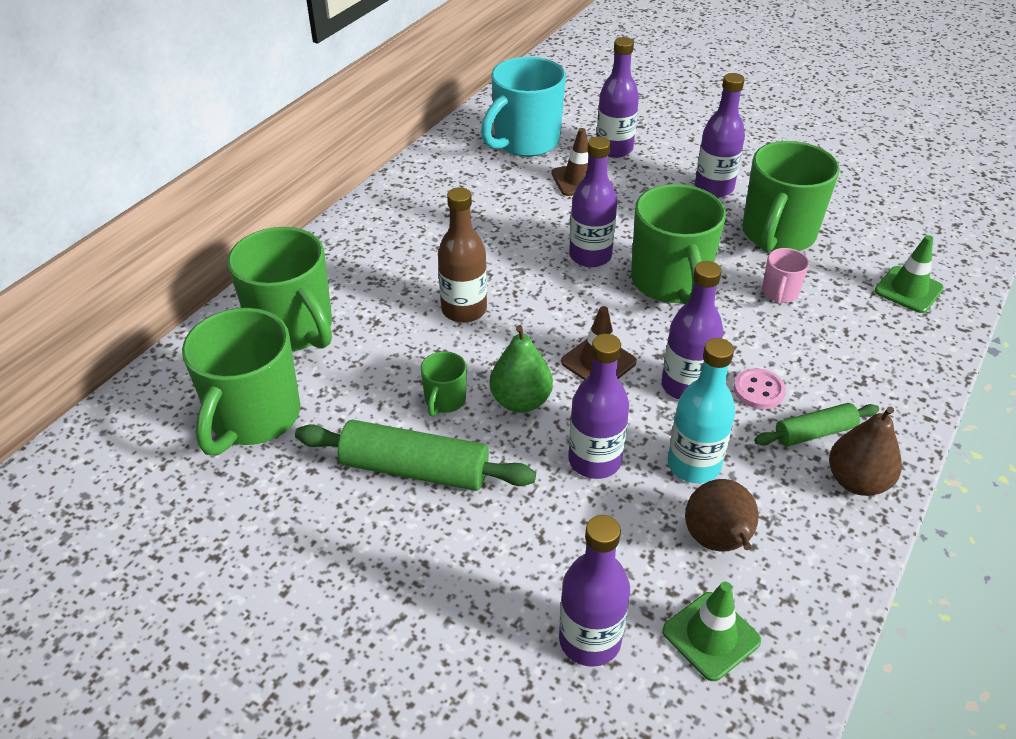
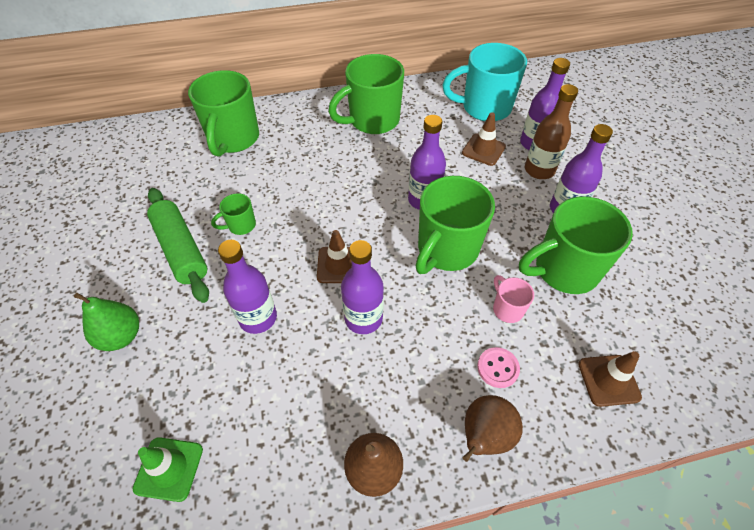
camera: 45 degrees right, 10 degrees up
(253, 418) = (161, 171): green mug -> green mug (372, 121)
(464, 310) = (316, 184): brown bottle -> brown bottle (539, 170)
(520, 401) = (272, 254): green pear -> green pear (121, 336)
(589, 640) = (121, 408): purple bottle -> none
(693, 465) = (300, 367): turquoise bottle -> none
(718, 542) = (247, 422): brown pear -> brown pear (484, 436)
(758, 390) = (401, 358): pink button -> pink button (497, 368)
(779, 293) = (507, 309): pink mug -> pink mug turned 90 degrees clockwise
(814, 433) = (394, 414): green rolling pin -> none
(908, 290) = (608, 380): green traffic cone -> brown traffic cone

